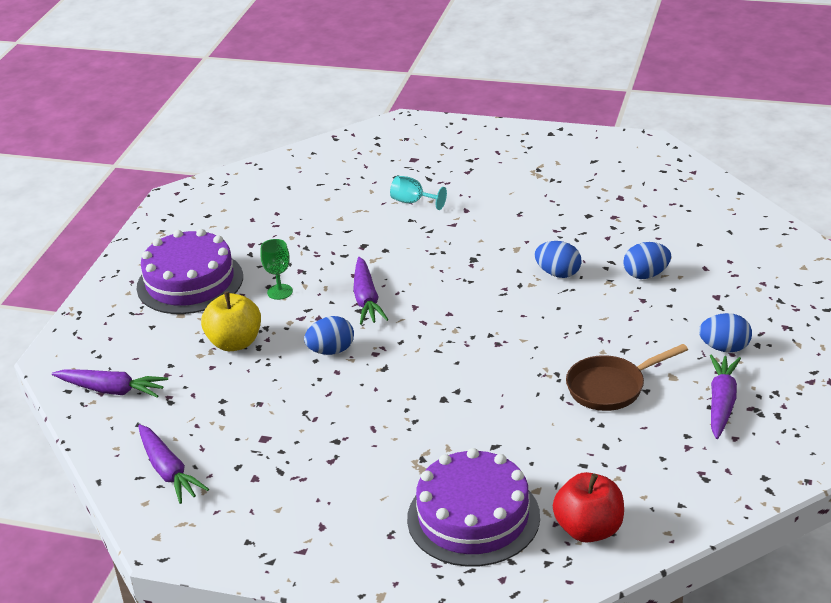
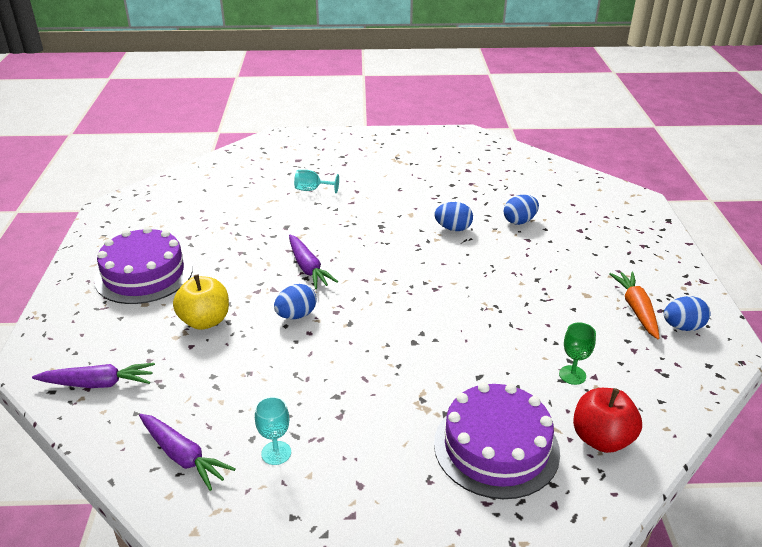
camera: 20 degrees left, 0 degrees up
(255, 483) = (276, 453): none -> turquoise goblet
(280, 292) = (229, 272): green goblet -> green goblet (572, 375)
(611, 387) = (545, 310): brown pan -> none
(722, 402) = (636, 309): purple carrot -> orange carrot
(724, 348) = (610, 267): blue egg -> blue egg (682, 327)

